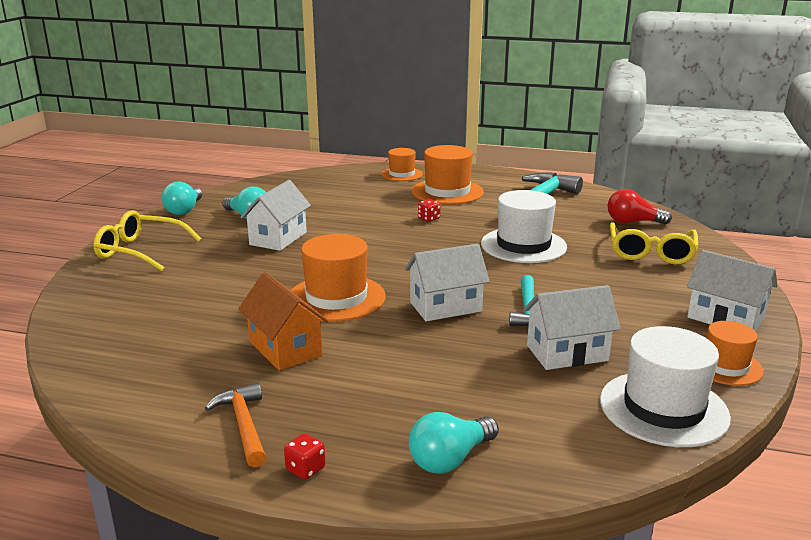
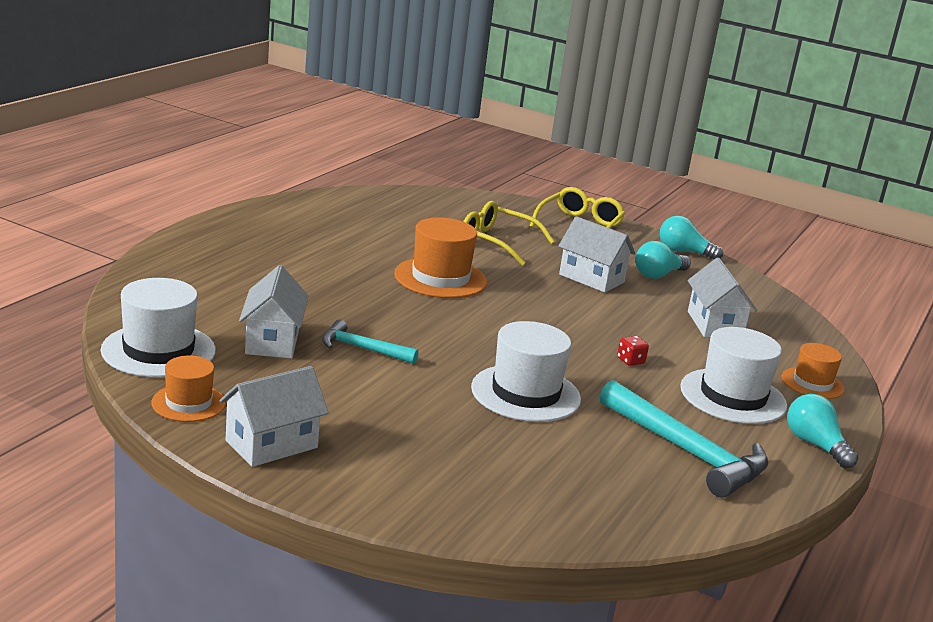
camera: 100 degrees right, 0 degrees up
(244, 425) = (271, 223): orange hammer -> none
(285, 349) = (363, 247): orange house -> none
(305, 469) = (210, 230): red dice -> none
(445, 307) = (394, 315): white house -> white house (714, 325)
(447, 192) = (733, 396): orange hat -> white hat
(450, 459) = (178, 266): turquoise light bulb -> turquoise light bulb (815, 445)
(632, 222) = (580, 498): red light bulb -> none
(651, 252) = (468, 469): yellow glasses -> yellow glasses (497, 242)

